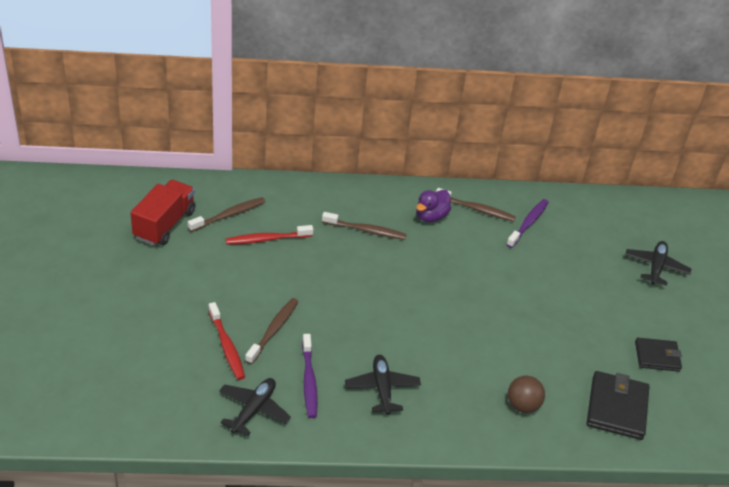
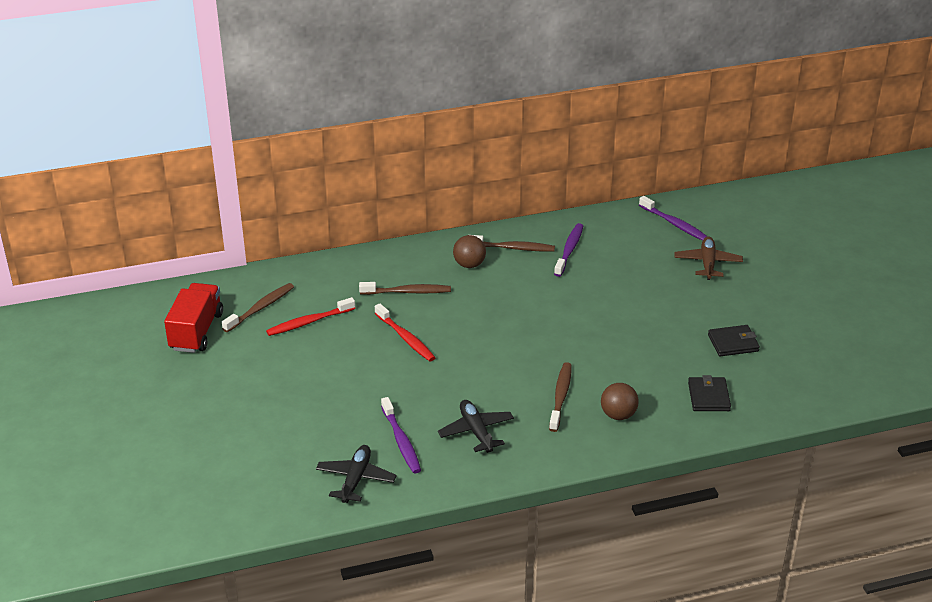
camera: 10 degrees left, 5 degrees down
(227, 346) = (306, 429): red toothbrush -> red toothbrush (406, 338)
(273, 330) = (348, 404): brown toothbrush -> brown toothbrush (560, 396)
(431, 216) = (469, 264): purple duck -> brown ball
(617, 408) = (708, 397): black wallet -> black wallet, size x0.66
(635, 220) = (674, 224): none -> purple toothbrush
(656, 267) = (707, 263): black plane -> brown plane

